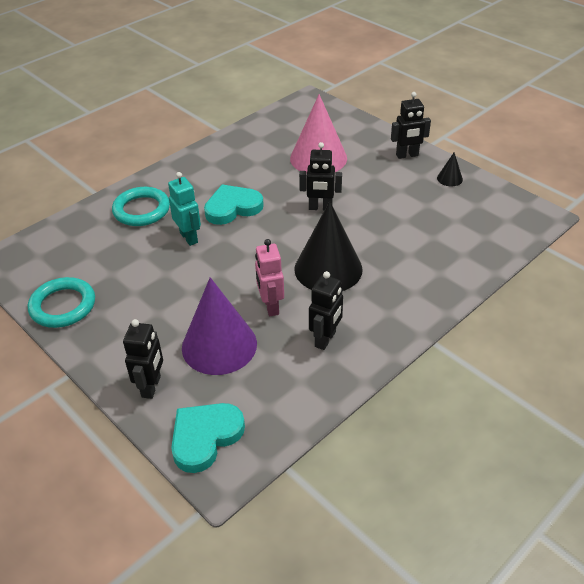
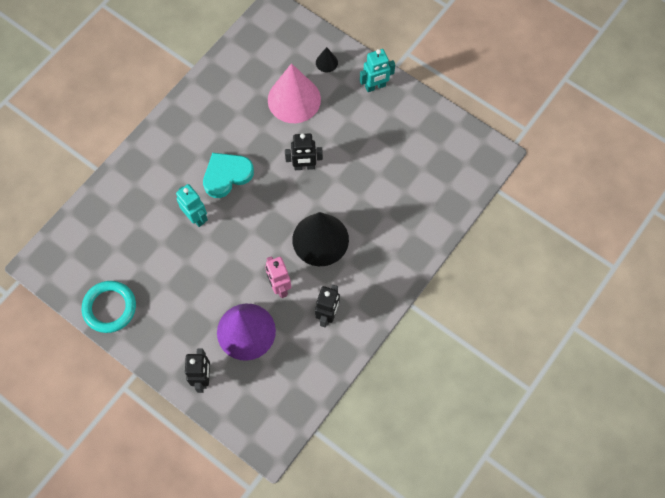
camera: 10 degrees left, 25 degrees up
(141, 210) = (145, 188): turquoise ring -> none
(205, 437) = (253, 416): turquoise heart -> none
(407, 155) = (375, 86): black robot -> turquoise robot
(449, 178) = (415, 114): black cone -> black cone (326, 62)

